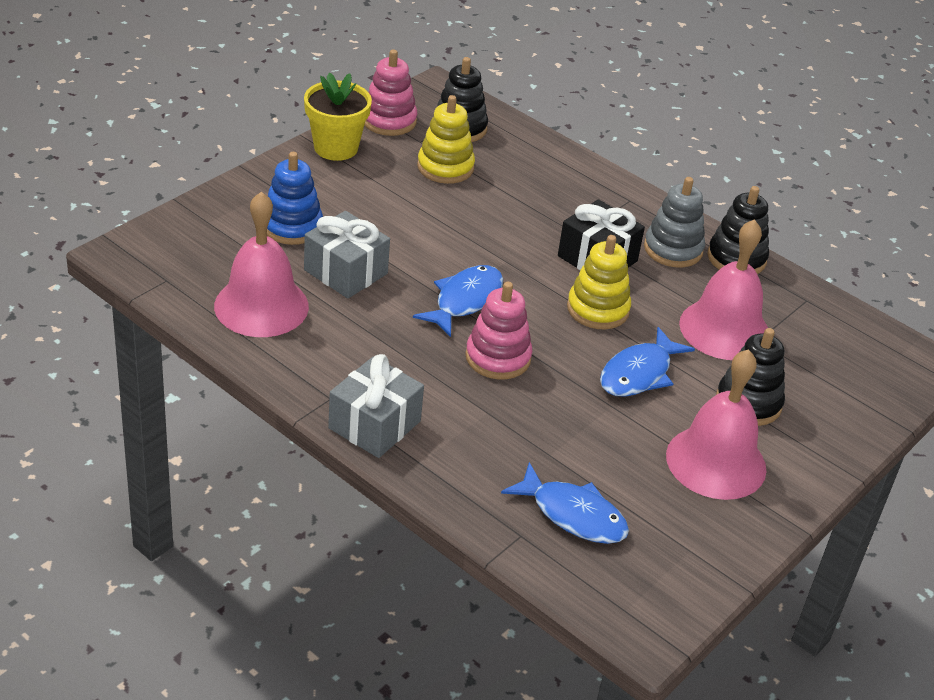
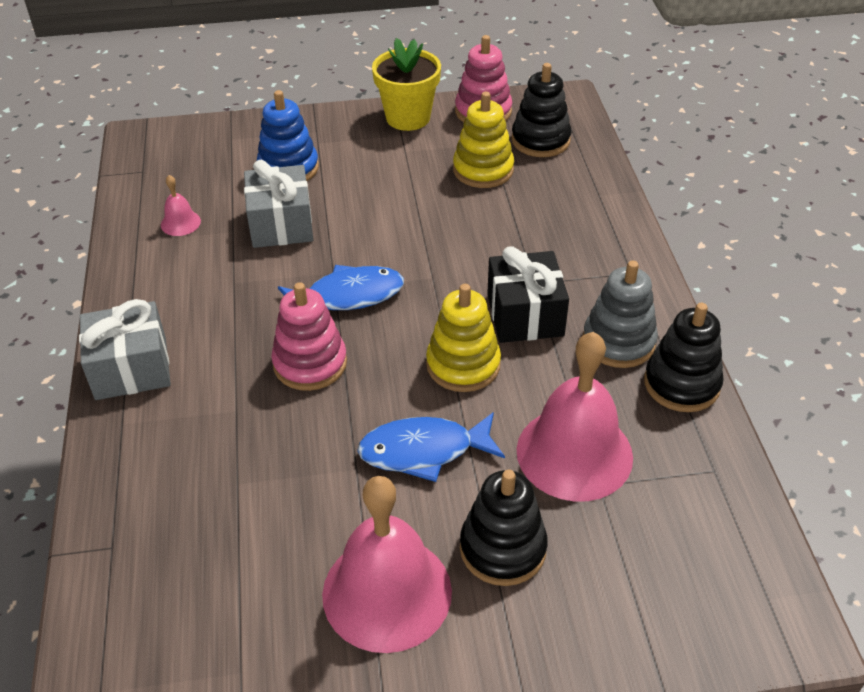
camera: 45 degrees right, 5 degrees up
(261, 306) = (180, 223): pink bell -> pink bell, size x0.43
(573, 515) = (181, 557): blue fish -> none

